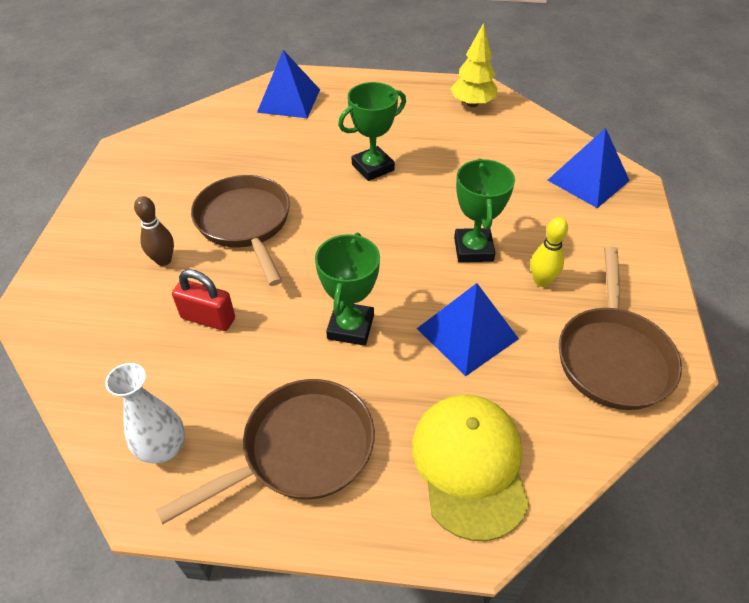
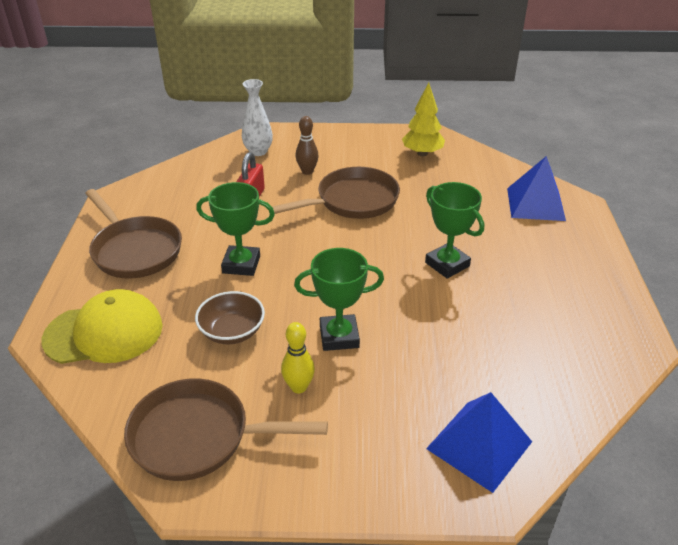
camera: 85 degrees right, 10 degrees down
(163, 449) = (147, 197): white vase -> white vase (258, 151)
(467, 333) = (232, 331): blue pyramid -> brown bowl
(472, 104) = (599, 337): yellow tree -> yellow tree (422, 153)

